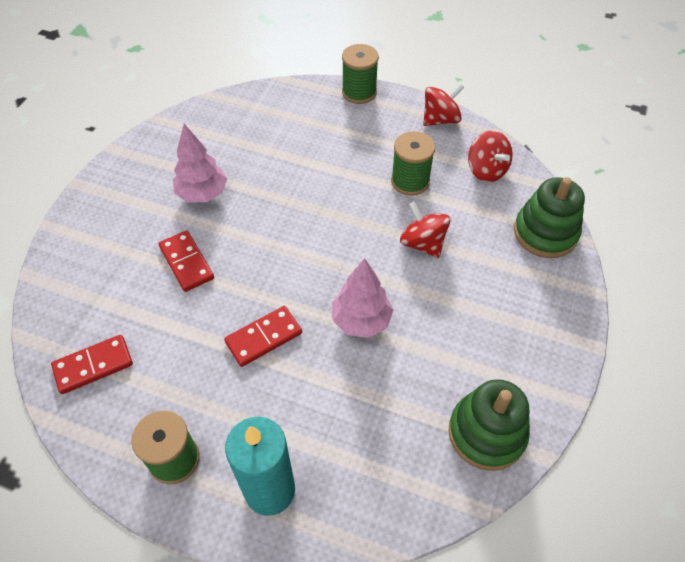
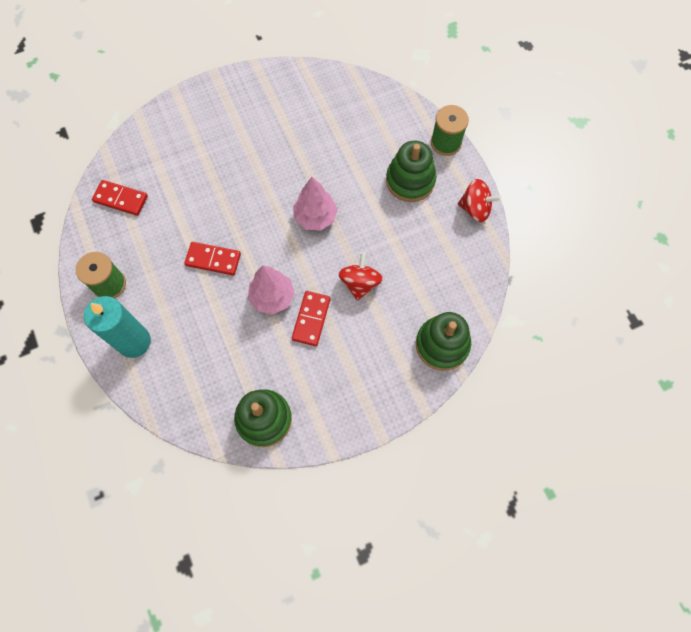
camera: 45 degrees right, 15 degrees up
(187, 262) = (220, 178): red domino -> red domino (311, 319)
(202, 194) = (273, 139): pink tree -> pink tree (315, 217)
(365, 137) = (410, 180): none -> green stacking toy
(410, 181) = (401, 236): green spool -> none
(486, 170) = (459, 271): red spinning top -> none

